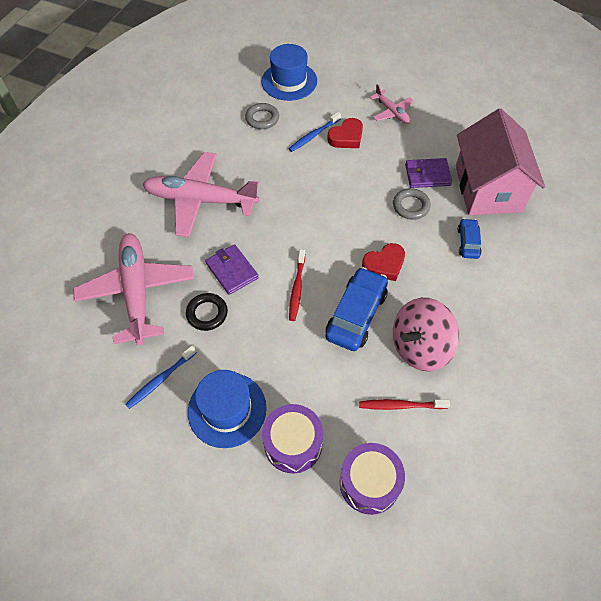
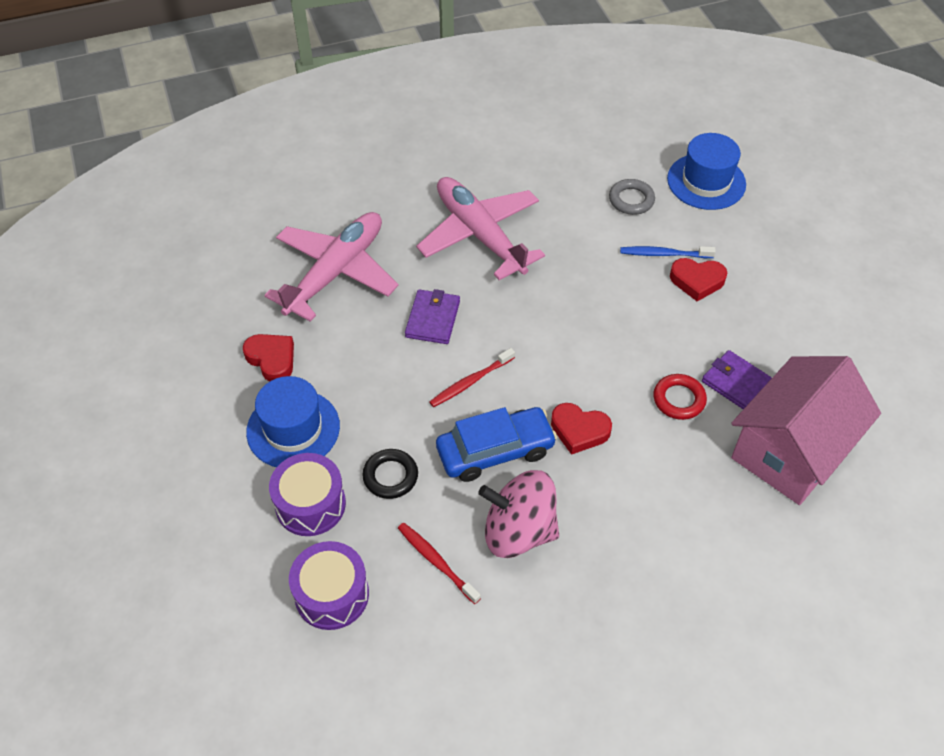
camera: 45 degrees right, 5 degrees down
(160, 380) = (272, 359): blue toothbrush -> red heart
(207, 313) = (369, 338): black ring -> black ring (390, 476)
(392, 112) = (782, 292): pink plane -> none
(411, 206) = (679, 399): grey ring -> red ring
(468, 242) = (695, 483): blue car -> none

